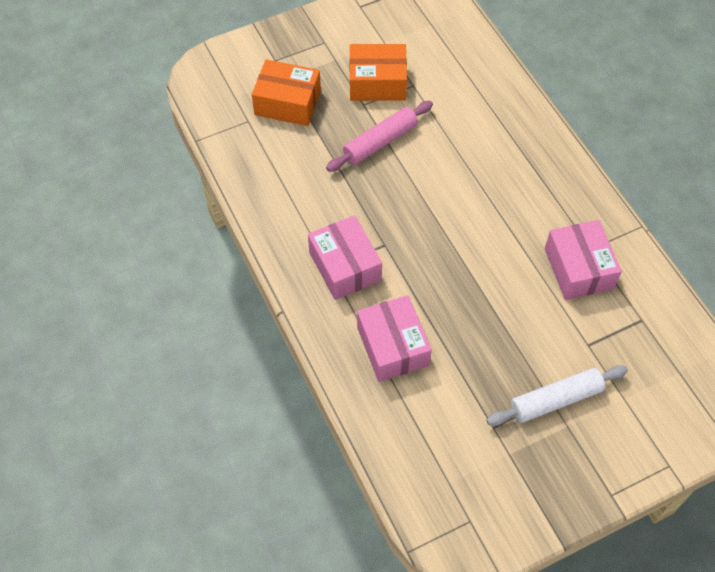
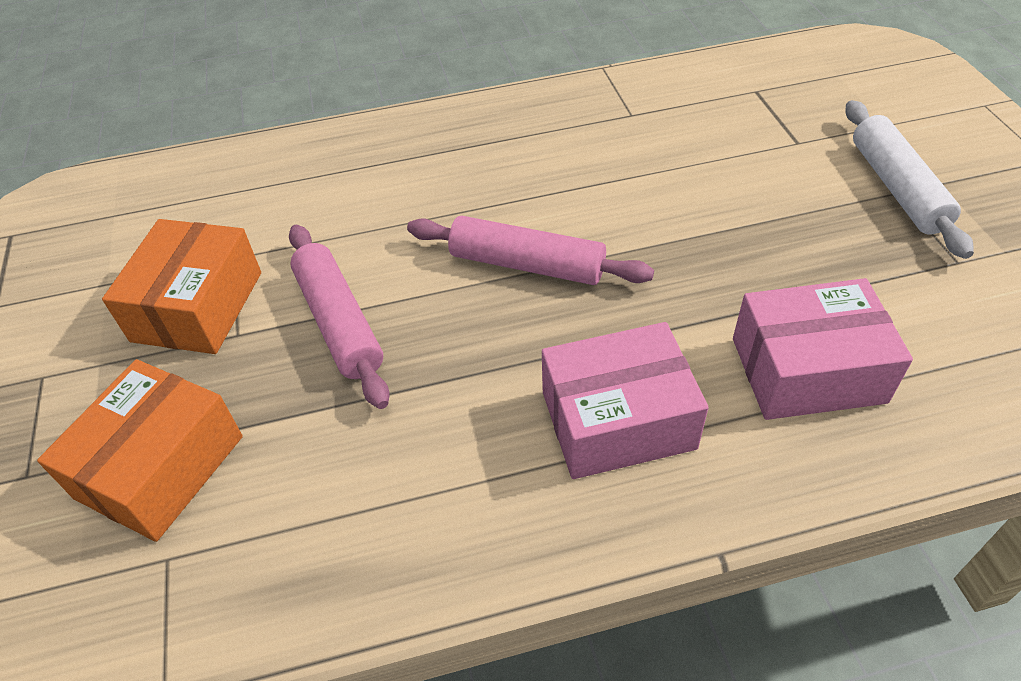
camera: 75 degrees left, 10 degrees down
(439, 213) = (527, 264): none -> pink rolling pin
(578, 268) = (665, 131): pink box -> none

